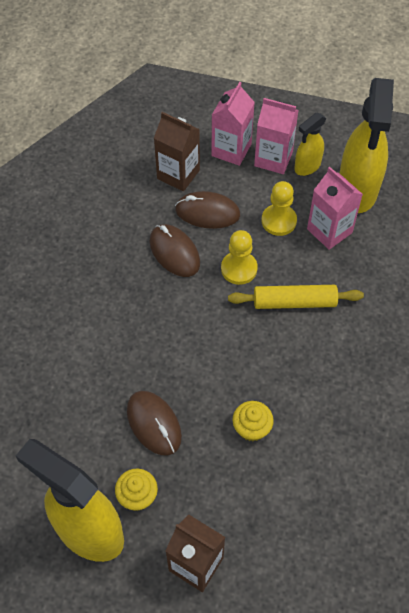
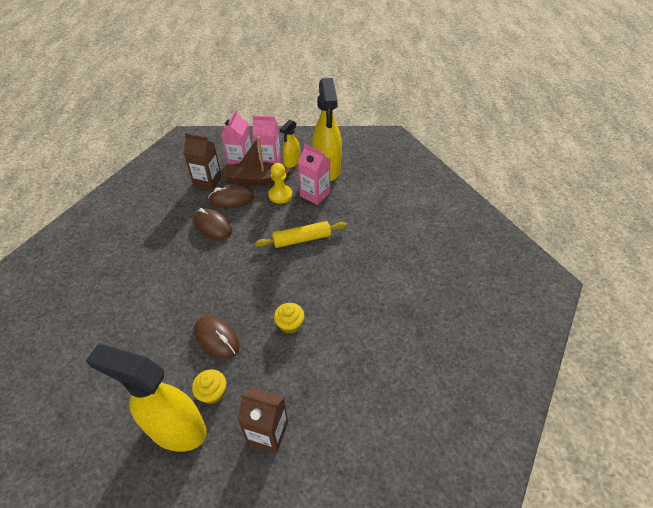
camera: 15 degrees left, 10 degrees down
(239, 269) = (259, 227): yellow pawn -> none
(249, 186) = (257, 179): none -> brown boat

